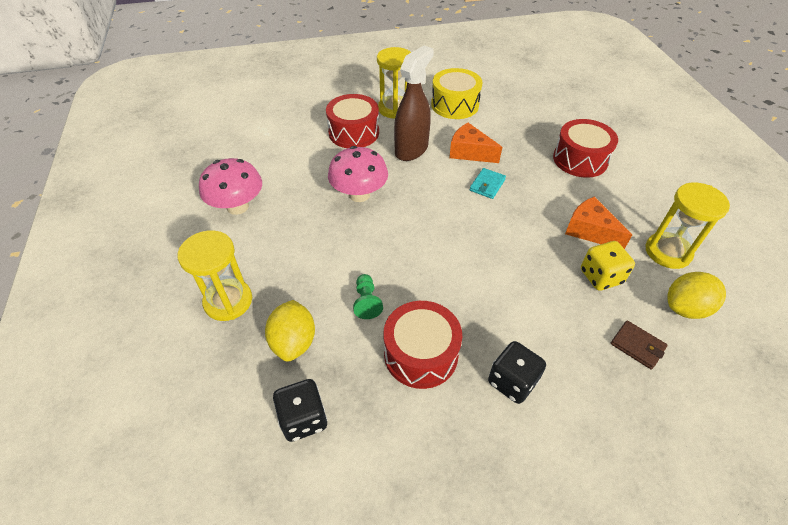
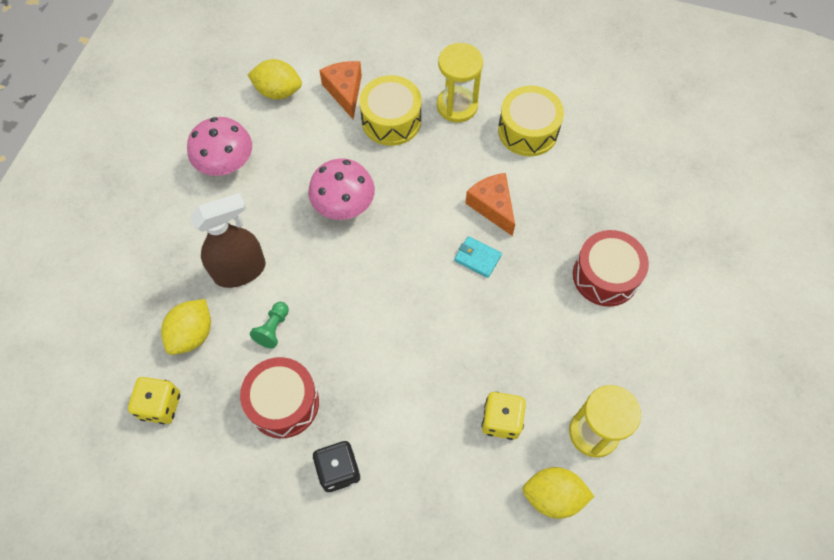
camera: 30 degrees right, 15 degrees up
(228, 301) = (164, 266): yellow hourglass -> none
(250, 147) = (278, 91): none -> yellow lemon
(303, 419) = (160, 405): black dice -> yellow dice
(354, 132) = (391, 120): red drum -> yellow drum
(411, 149) = (434, 173): brown spray bottle -> brown spray bottle (240, 270)
(487, 185) = (477, 258): turquoise wallet -> turquoise wallet turned 60 degrees clockwise
(590, 231) = (536, 366): orange cheese -> orange cheese (345, 91)
(637, 346) = (472, 503): brown wallet -> none

